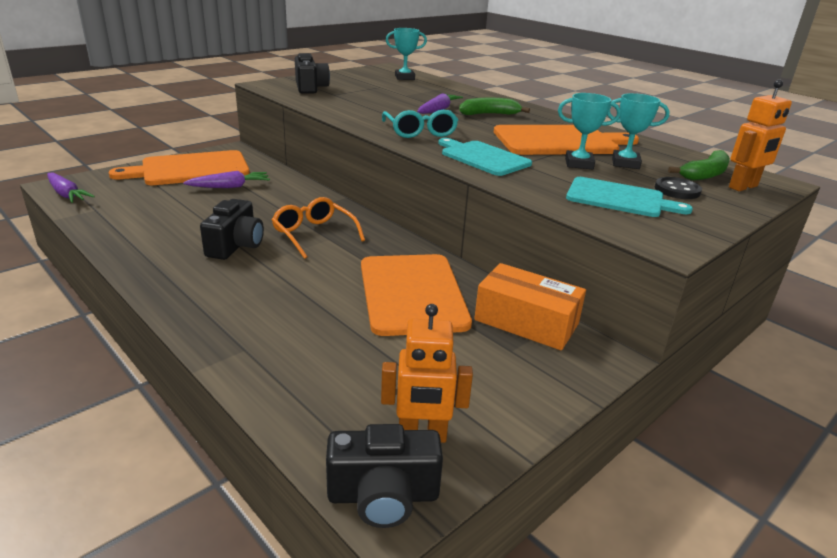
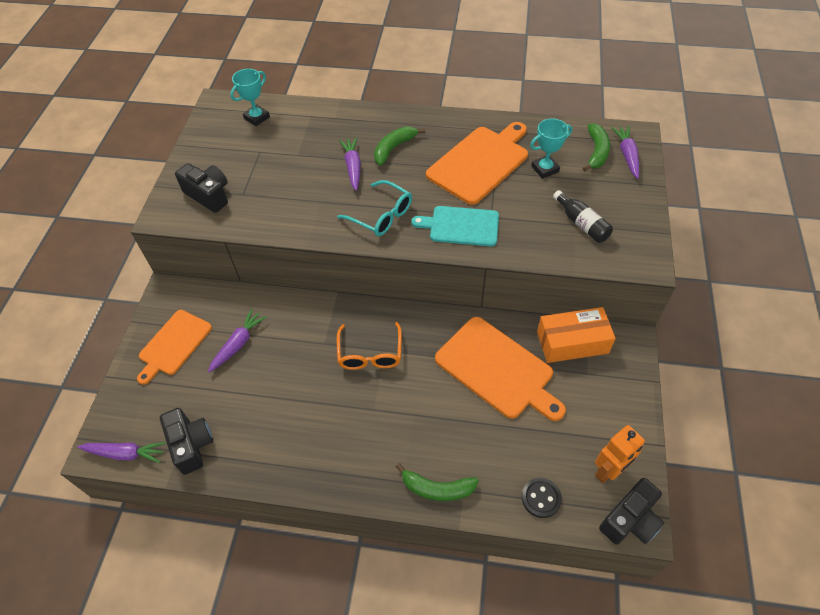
camera: 35 degrees left, 25 degrees up
(190, 169) = (174, 344): orange cutting board -> orange cutting board, size x0.66
(224, 334) = (437, 489): none -> green banana
(236, 245) = (336, 407): black camera -> black camera (191, 445)
(314, 234) = (370, 354): orange glasses -> orange glasses turned 105 degrees counterclockwise
(579, 164) = (521, 191): turquoise trophy -> none
(619, 198) = (581, 224): turquoise cutting board -> black bottle
(677, 190) = (600, 187): black button -> black button (541, 498)
(743, 187) = (627, 155): orange robot -> purple carrot

